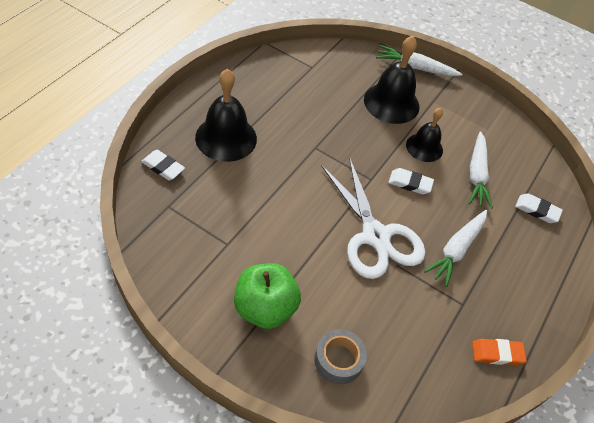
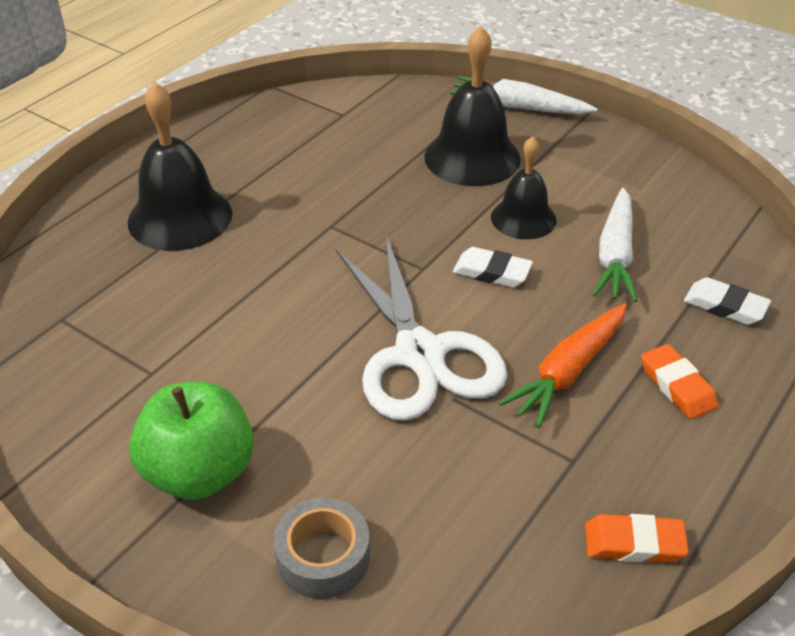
camera: 10 degrees right, 10 degrees down
(163, 167) = (65, 262): white eraser -> none
(456, 250) = (568, 372): white carrot -> orange carrot
(514, 260) = (677, 386): none -> orange eraser

